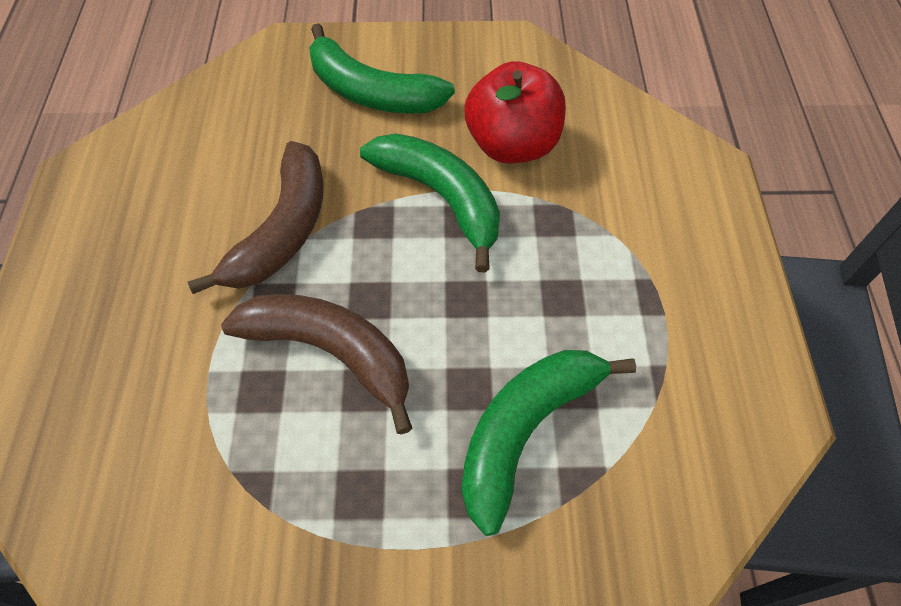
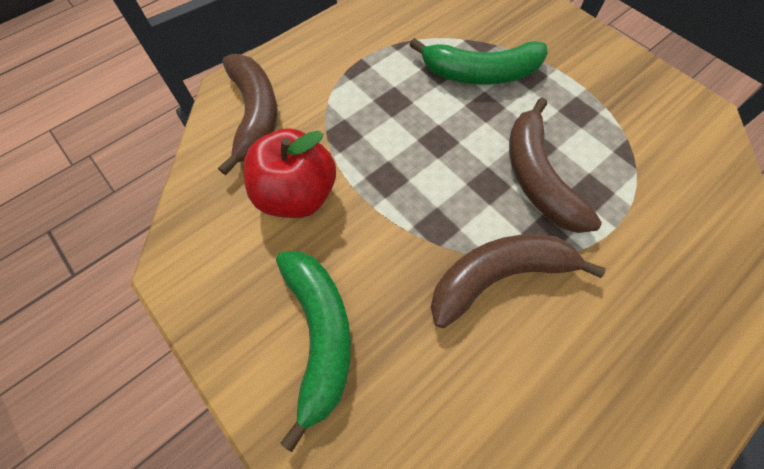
camera: 130 degrees left, 5 degrees up
(441, 198) = (381, 203): green banana -> none
(646, 165) = (255, 115): none -> brown banana

